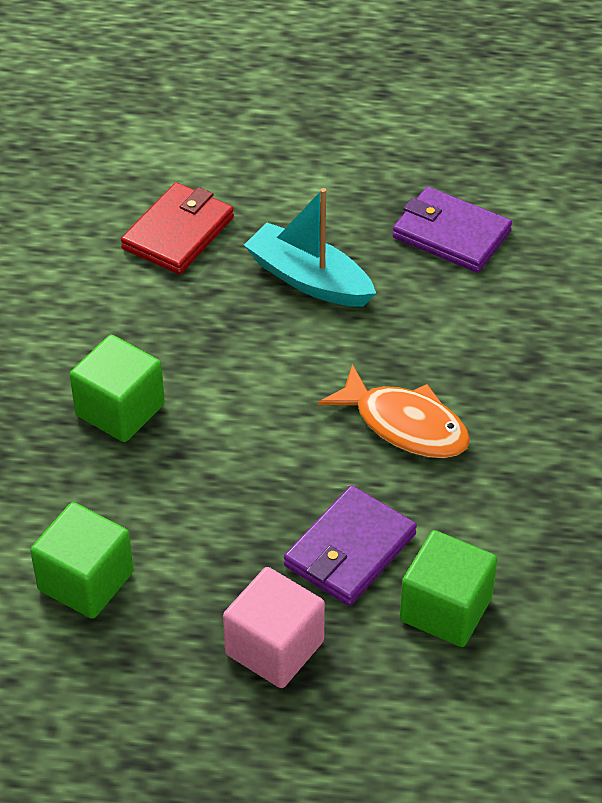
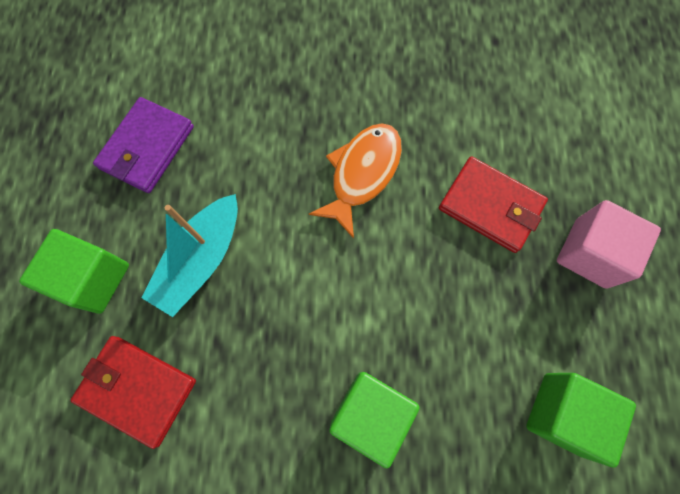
camera: 95 degrees left, 25 degrees up
(350, 550) = (490, 206): purple wallet -> red wallet
(445, 609) = (529, 140): green cube -> green cube (93, 278)

